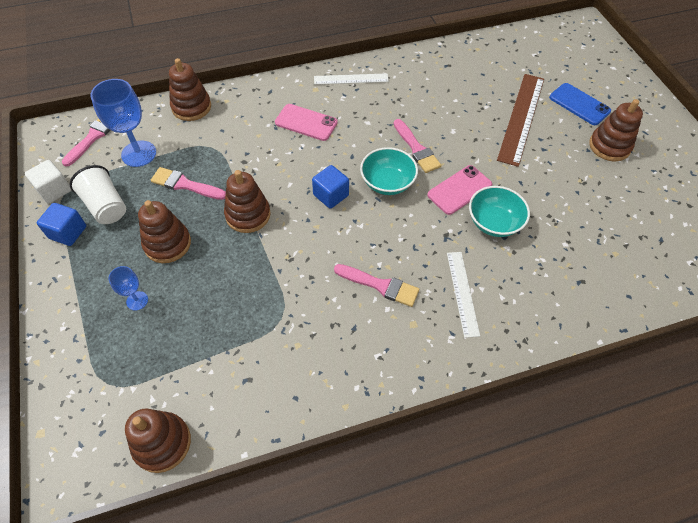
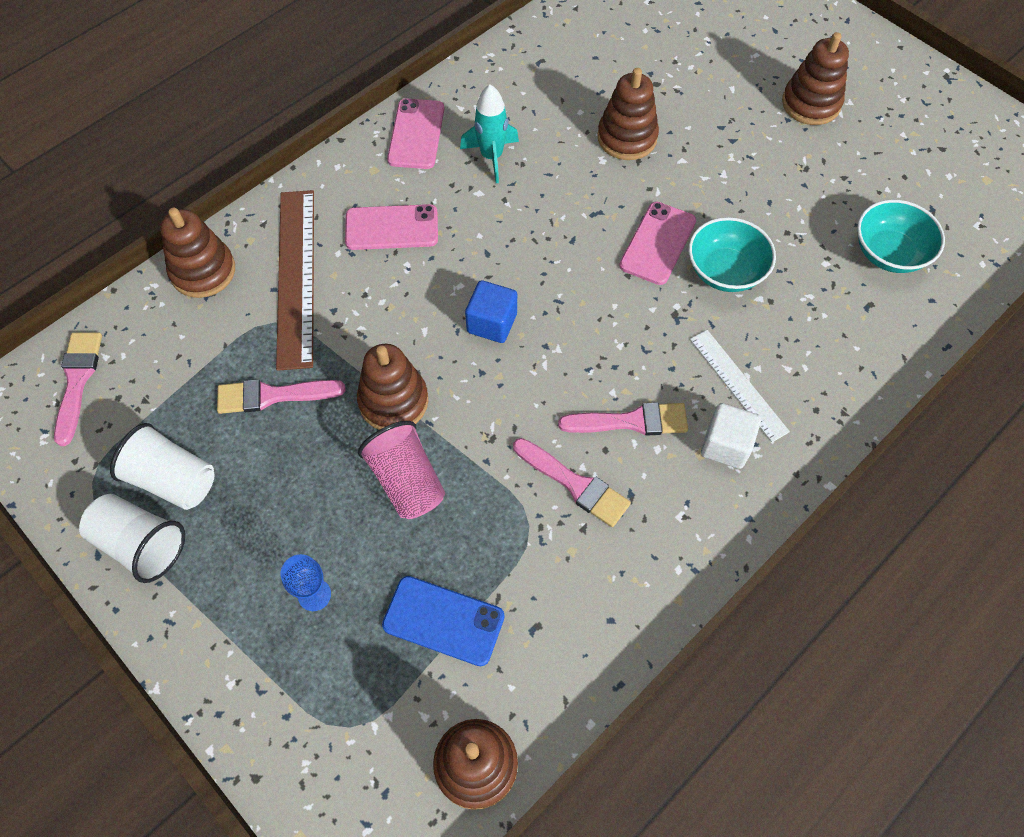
camera: 25 degrees left, 5 degrees up
(54, 190) = (73, 490): white cube -> white cube (726, 445)
(68, 232) = (141, 544): blue cube -> white cup
(139, 154) = (169, 378): blue goblet -> none
(167, 244) = (304, 494): brown stacking toy -> brown stacking toy (627, 138)
(227, 261) = (407, 481): none -> pink cup
(351, 79) = (416, 134): white ruler -> pink phone
(387, 106) = (492, 157): none -> turquoise rocket
(387, 183) = (558, 272): turquoise bowl -> turquoise bowl (889, 253)
(416, 149) = (569, 206): pink brush -> pink brush (575, 484)
(521, 118) = (680, 105): brown ruler -> brown ruler (295, 276)
(579, 104) = (744, 56): blue phone -> blue phone (443, 620)

